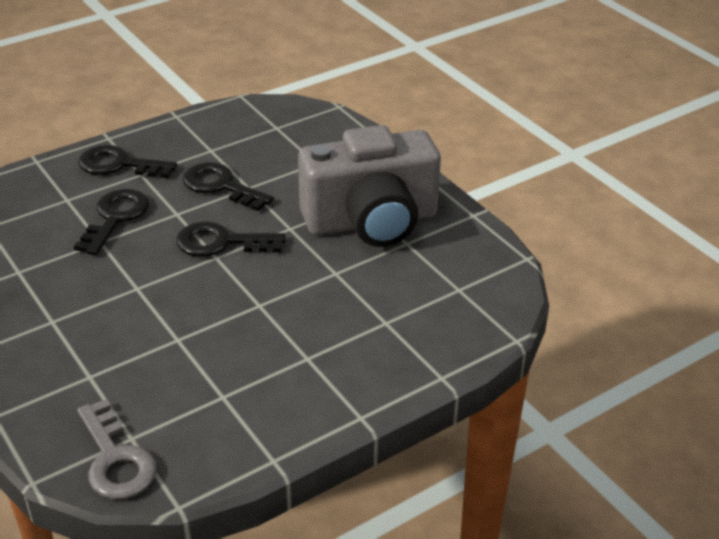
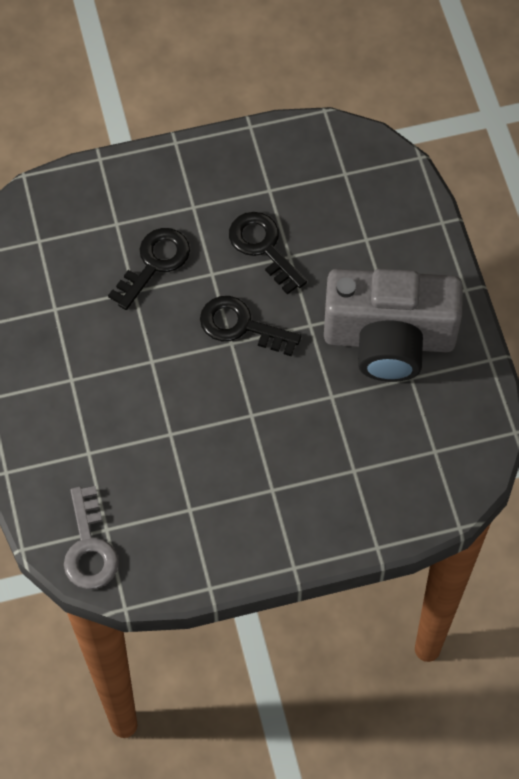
camera: 20 degrees right, 25 degrees up
(119, 165) = (175, 187): black key -> none

